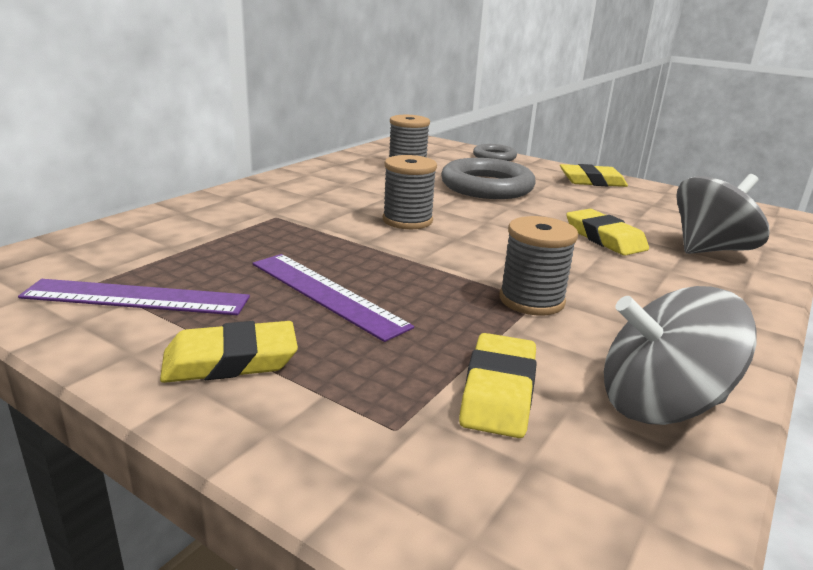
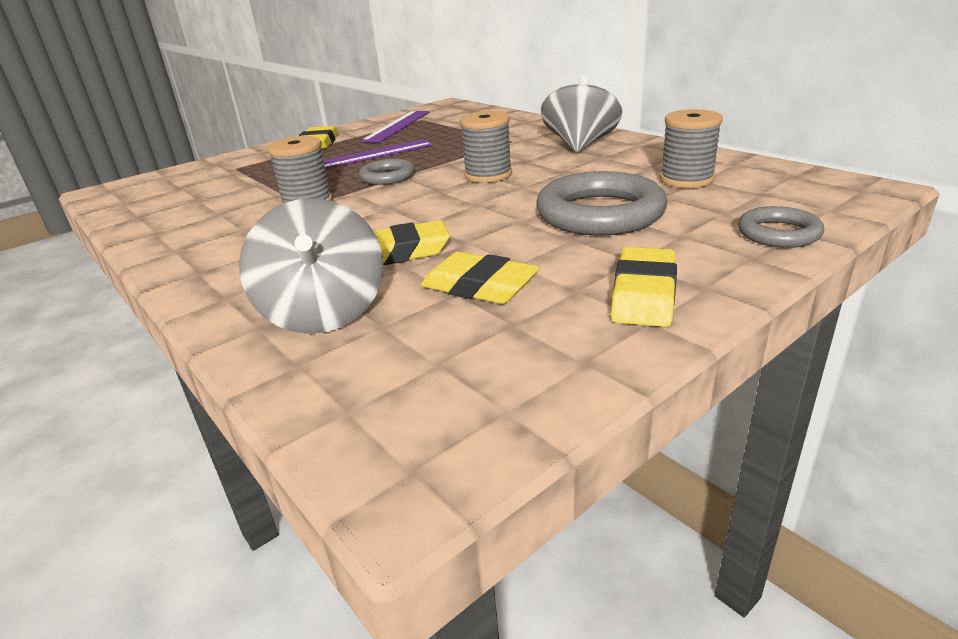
camera: 110 degrees right, 5 degrees up
(422, 267) = (387, 177): none -> grey ring
(498, 391) = (230, 186): yellow eraser -> yellow eraser (479, 286)
(659, 404) = (167, 218): grey spinning top -> grey spinning top (580, 145)

